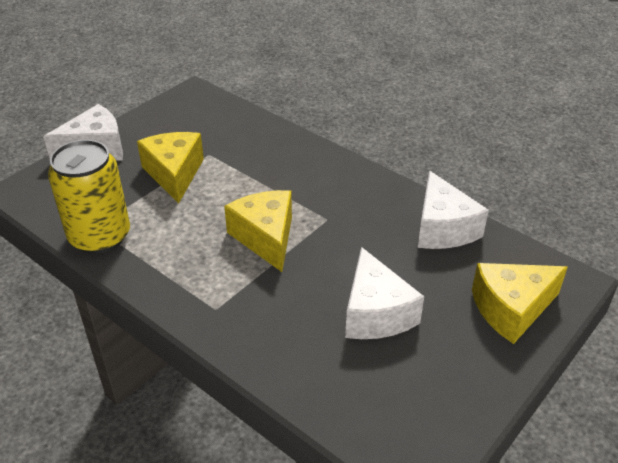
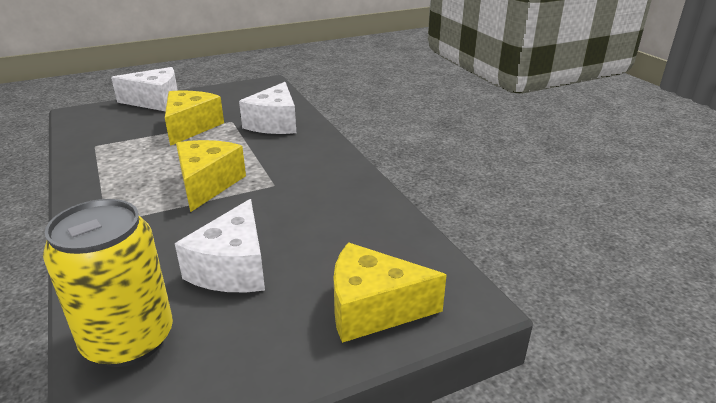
camera: 25 degrees right, 10 degrees down
(100, 236) = (89, 152): yellow can -> yellow can (129, 339)
(442, 228) = (373, 219): white cheese -> white cheese (274, 123)

